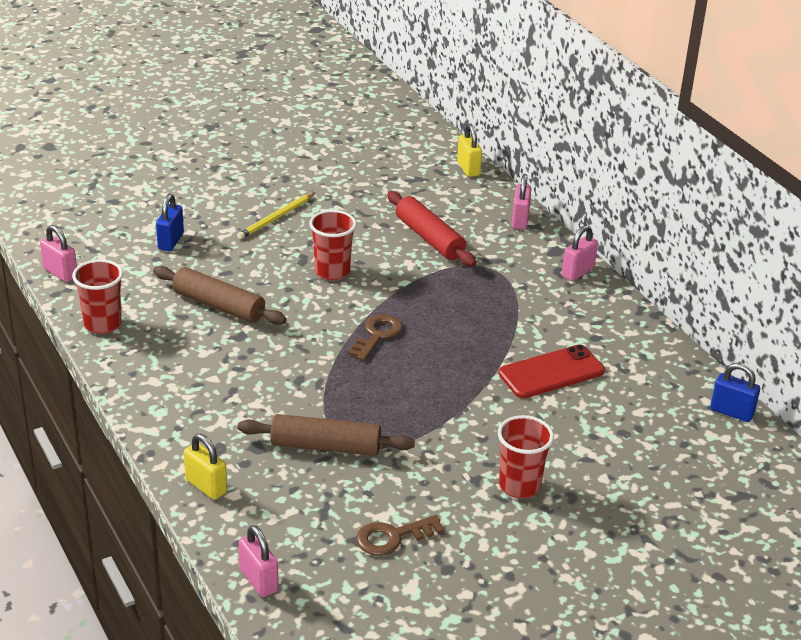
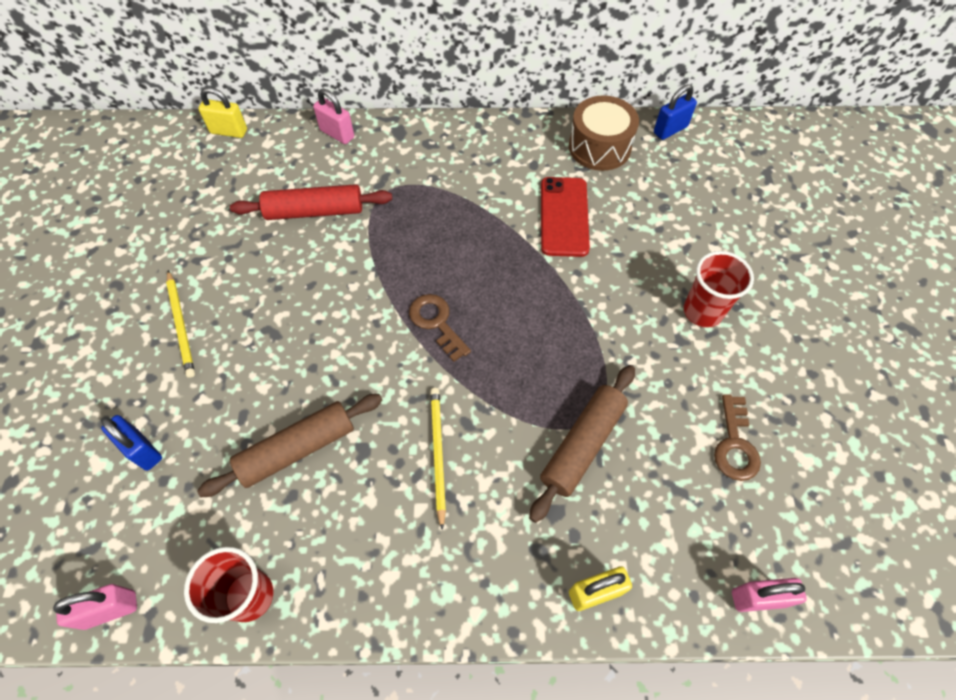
camera: 60 degrees left, 25 degrees up
(263, 372) = (438, 453): none -> yellow pencil
(332, 272) = (311, 315): red cup -> none
(577, 272) = (439, 132): pink padlock -> none
(659, 371) = (599, 147): none -> brown drum

